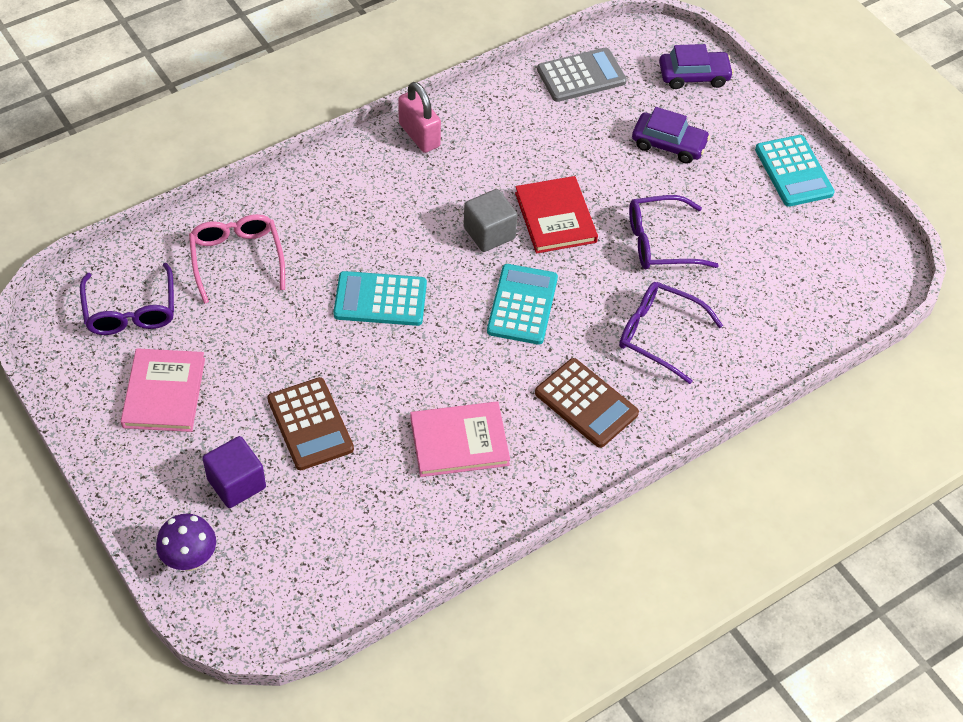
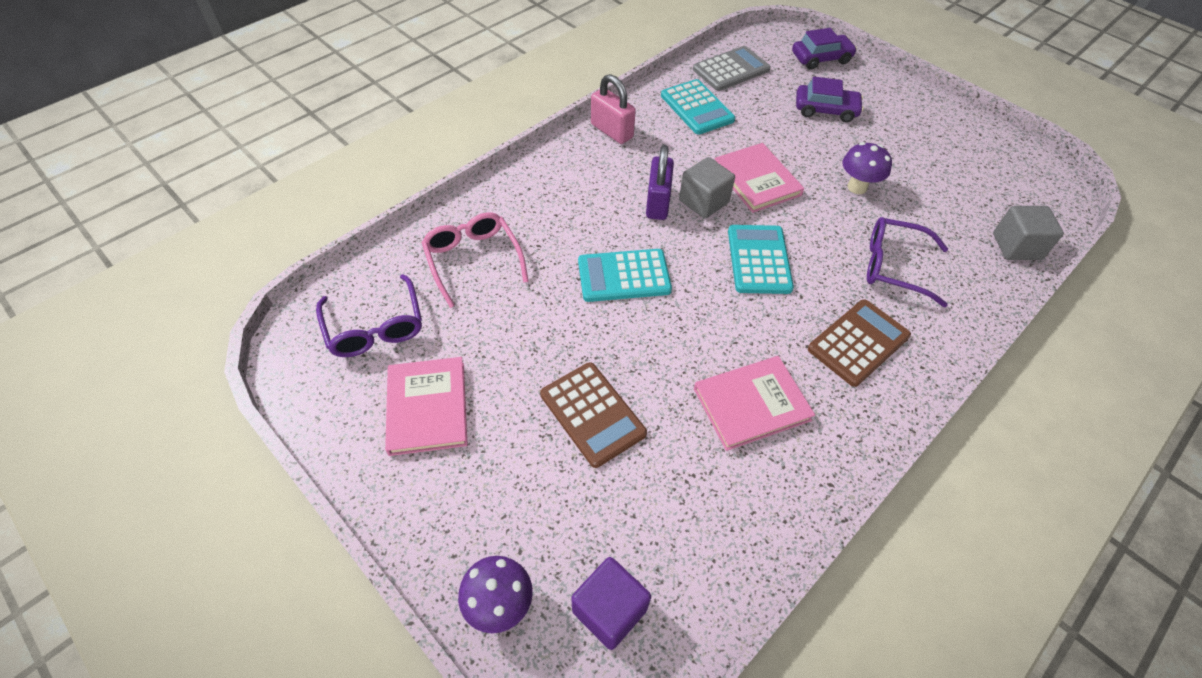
camera: 10 degrees left, 0 degrees up
(236, 483) = (530, 497): purple cube -> purple cube (609, 610)
(440, 227) = (657, 203): none -> purple padlock
(555, 217) = (756, 180): red book -> pink book
(586, 403) = (858, 342): brown calculator -> brown calculator turned 75 degrees counterclockwise
(661, 242) = (857, 187): purple glasses -> purple mushroom
(793, 171) = (936, 116): turquoise calculator -> turquoise calculator (697, 108)
(800, 335) = (1016, 246): none -> grey cube

